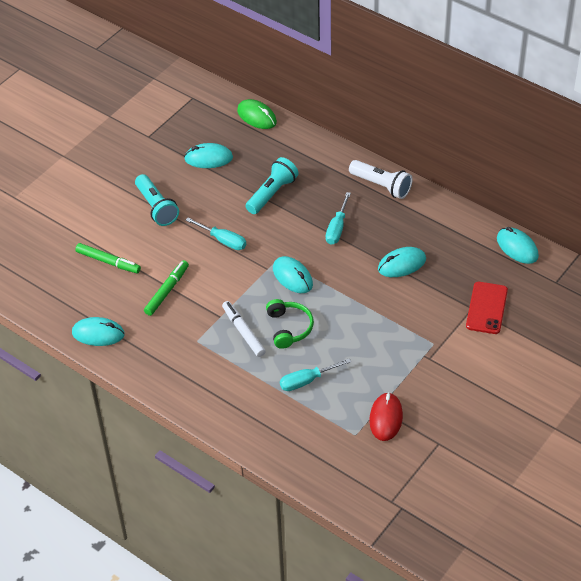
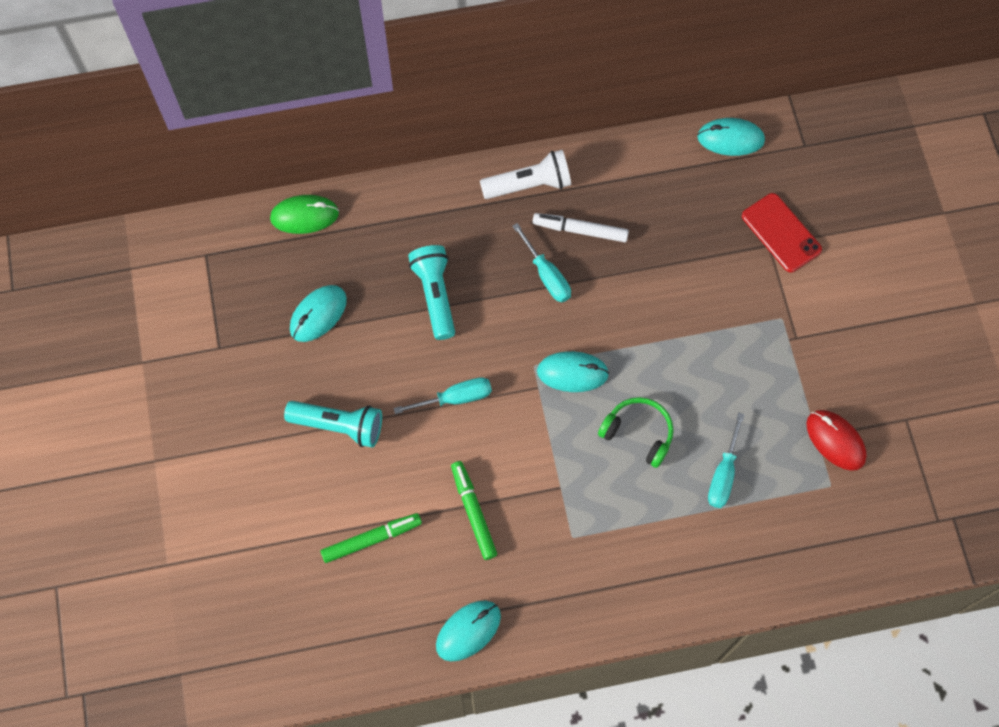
camera: 50 degrees left, 20 degrees up
(243, 332) = (603, 481): white marker -> white marker (580, 230)
(401, 264) = (653, 258): turquoise mouse -> none

